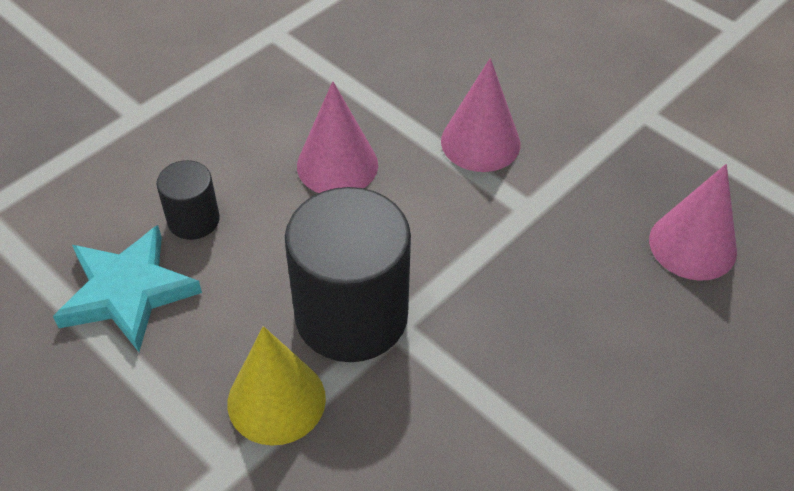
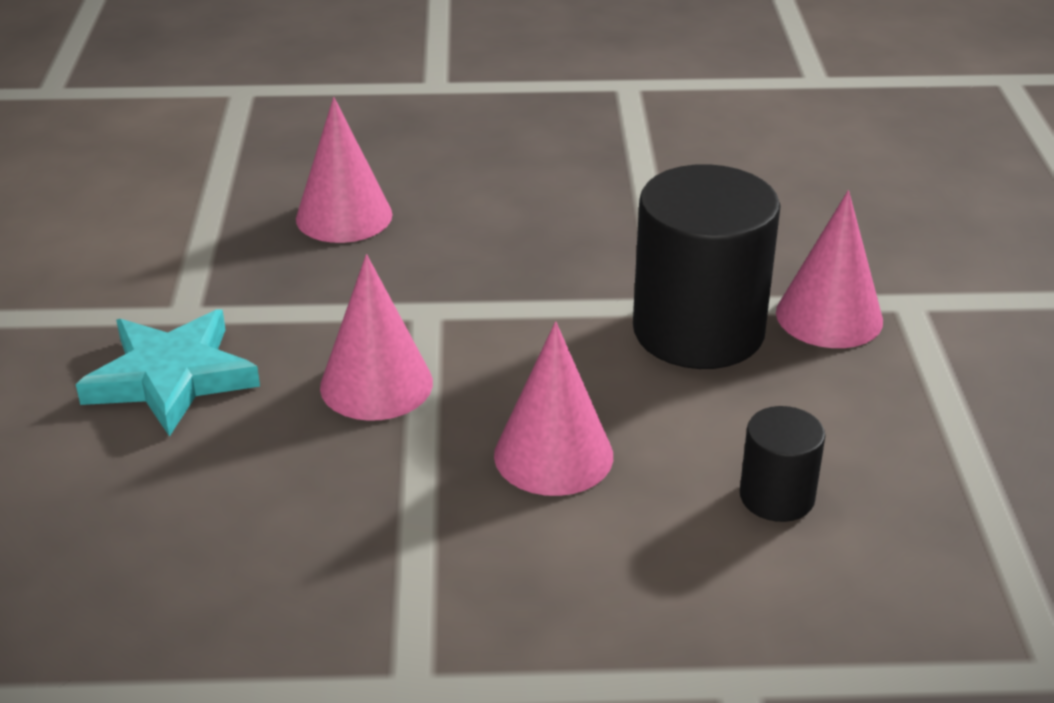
camera: 135 degrees left, 15 degrees down
(128, 292) = (909, 469): turquoise star -> turquoise star (171, 378)
(276, 400) = (829, 316): yellow cone -> pink cone

